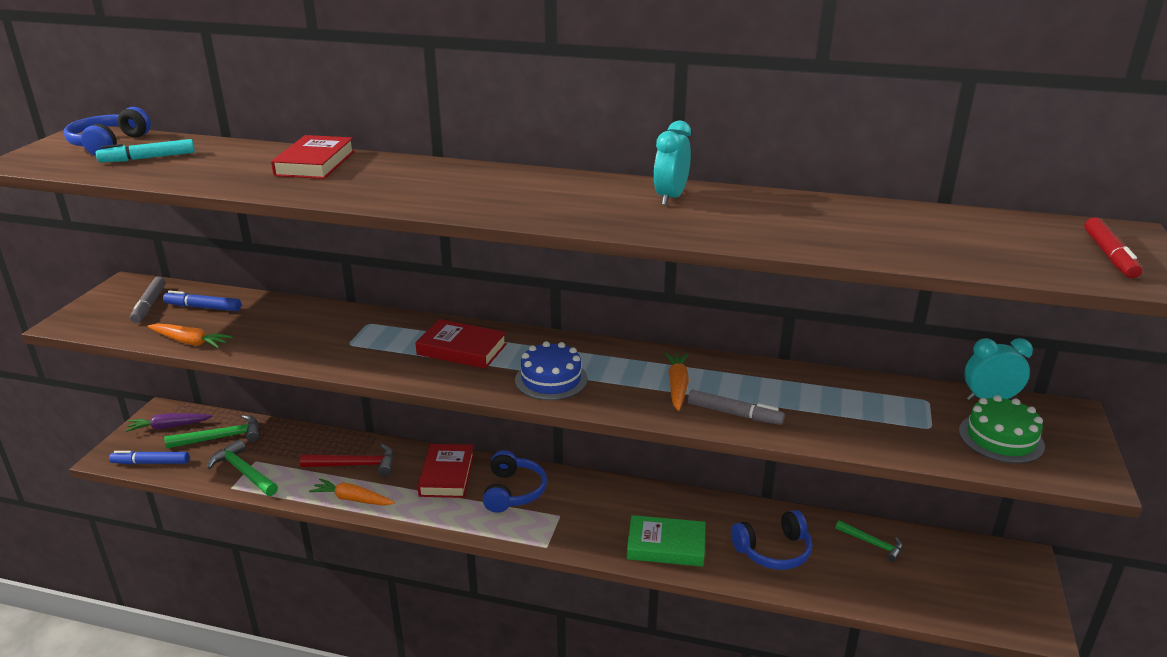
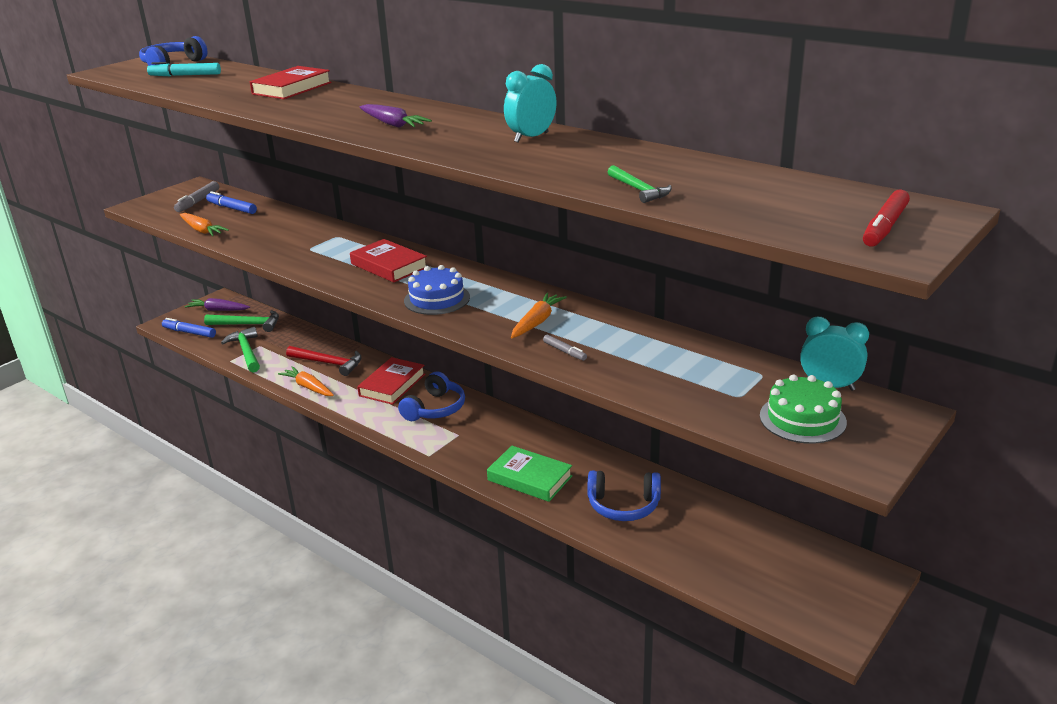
camera: 25 degrees right, 0 degrees up
(500, 198) = (392, 124): none -> purple carrot
(734, 414) = (564, 351): grey marker -> grey marker, size x0.61
(872, 544) = (725, 523): green hammer -> green hammer (639, 190)

